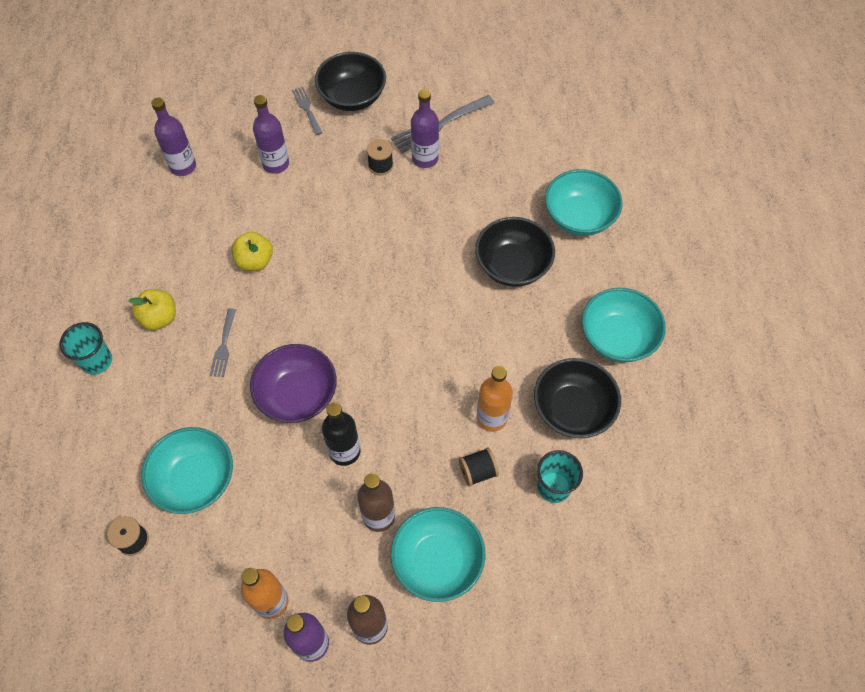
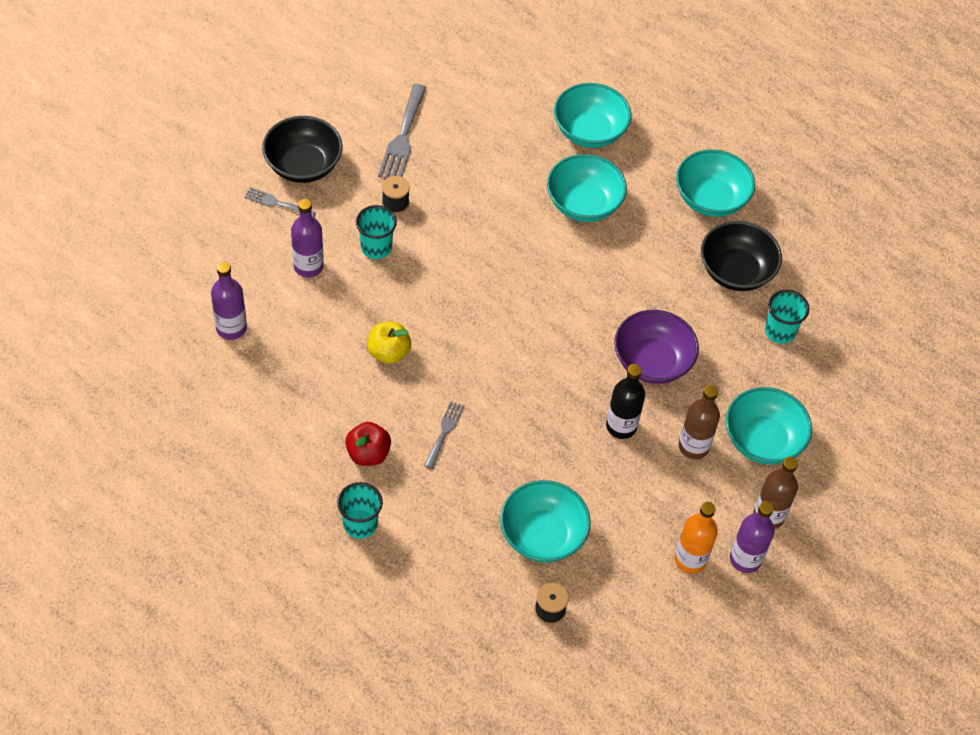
camera: 50 degrees left, 5 degrees down
(159, 318) = (368, 454): yellow apple -> red apple
(223, 346) = (444, 431): grey fork -> grey fork turned 120 degrees counterclockwise
(297, 395) = (542, 418): purple bowl -> purple bowl (652, 362)
(332, 185) = (376, 247): none -> turquoise cup
(425, 158) = (423, 172): purple bottle -> none
(478, 471) = (722, 363): black spool -> none
(492, 418) = (691, 320): orange bottle -> none
(512, 266) = (584, 204): black bowl -> turquoise bowl

